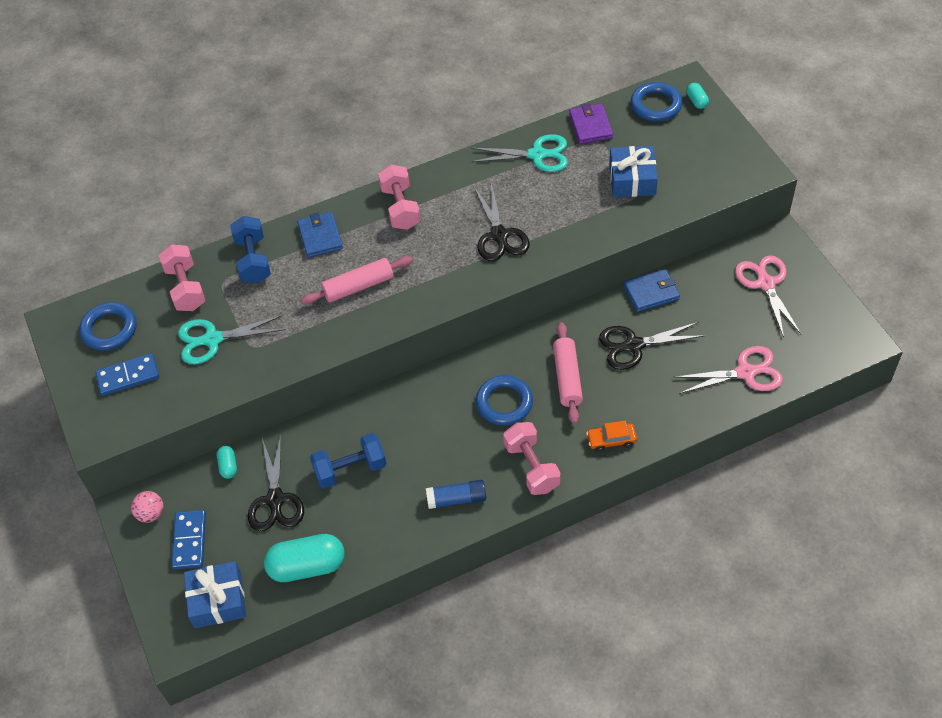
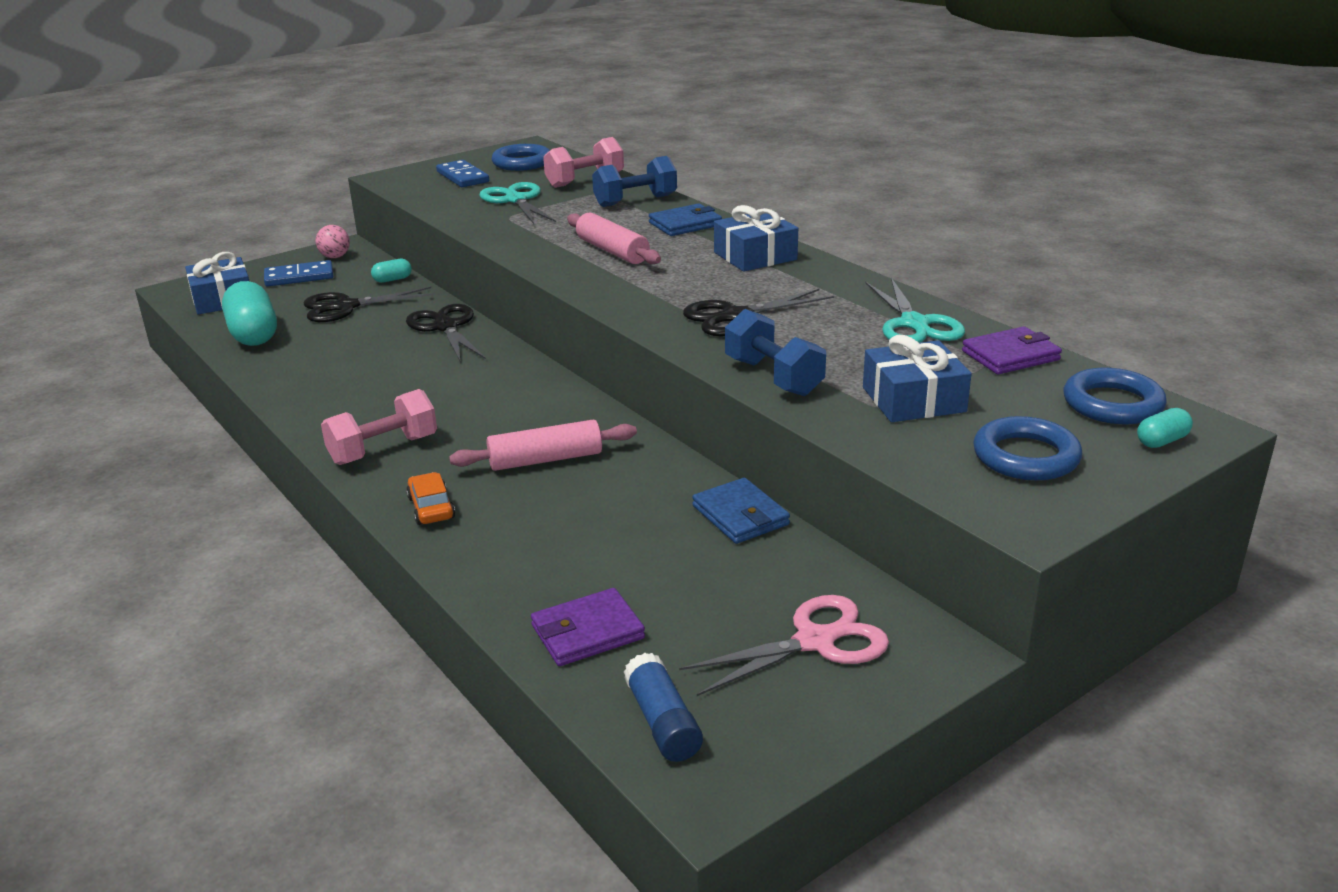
camera: 75 degrees right, 25 degrees down
(350, 469) = (385, 338): blue dumbbell -> blue dumbbell (773, 377)
(400, 208) = (755, 256): pink dumbbell -> blue gift
(456, 499) = (335, 405): blue glue stick -> blue glue stick (662, 722)
(504, 403) = (493, 418): blue ring -> blue ring (1025, 456)
(634, 345) = (622, 510): black scissors -> black scissors (446, 327)
(745, 372) = (587, 632): pink scissors -> purple wallet

